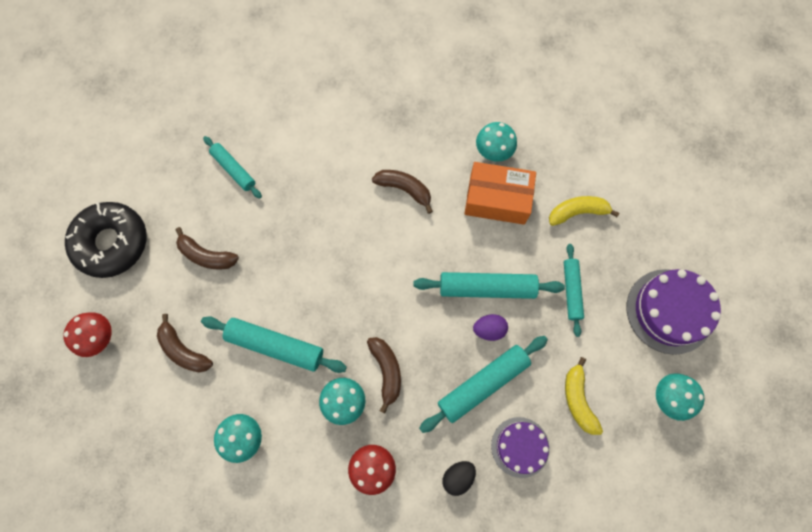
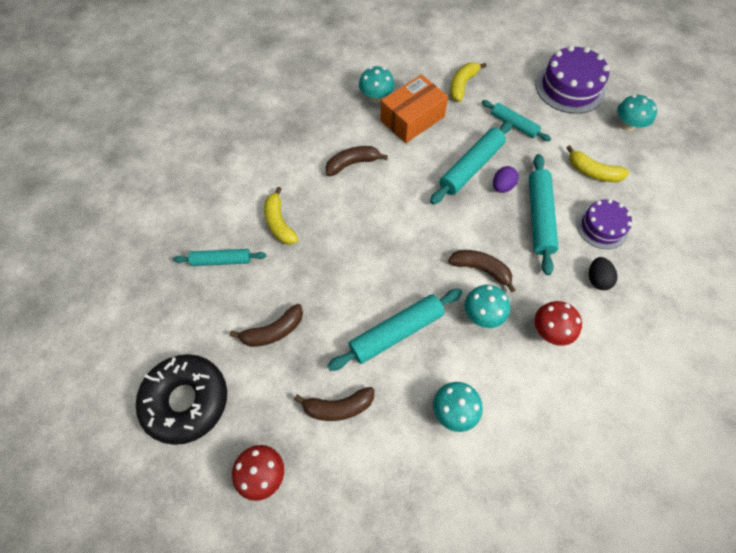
camera: 50 degrees left, 10 degrees down
(300, 182) = (279, 223): none -> yellow banana

